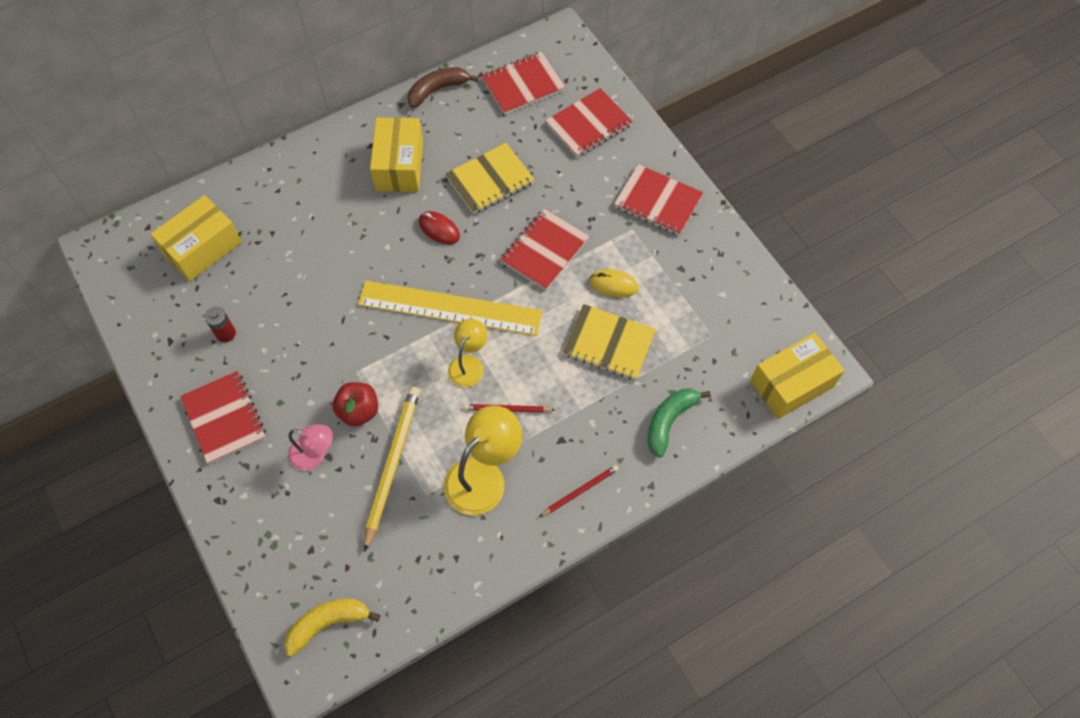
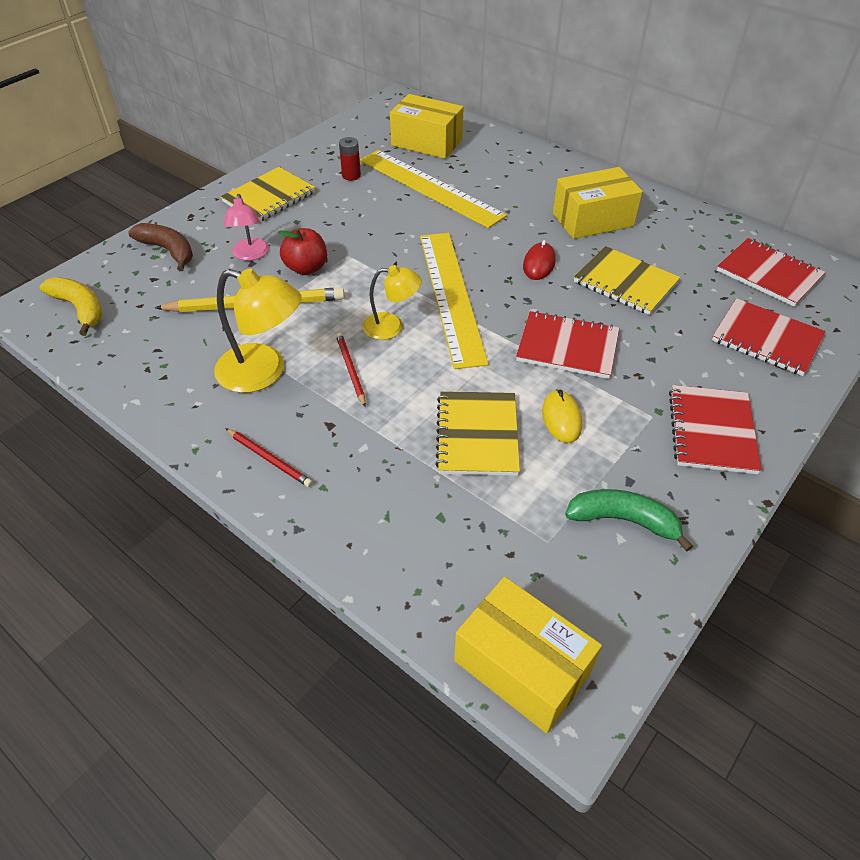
camera: 70 degrees right, 15 degrees down
(224, 418) = (269, 197): red notebook -> yellow notebook
(284, 272) = (429, 187): none -> yellow ruler
(437, 90) = (703, 219): brown banana -> brown banana (168, 251)
(669, 421) = (396, 525): green banana -> green banana (623, 520)

